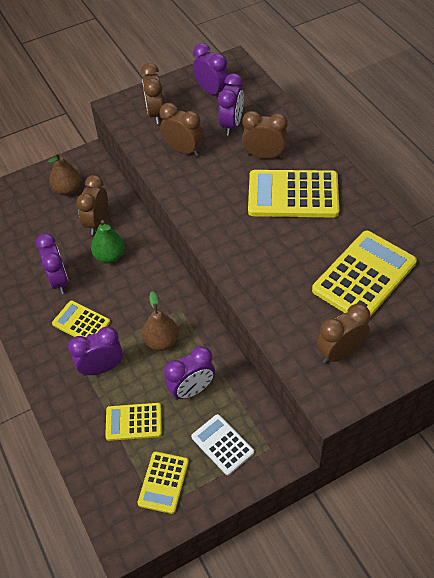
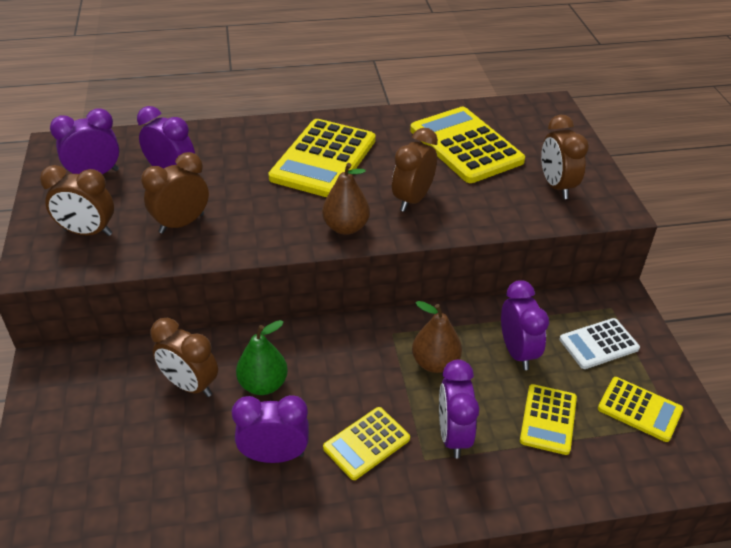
camera: 75 degrees left, 10 degrees down
(68, 190) = (96, 407): brown pear -> brown pear (346, 227)
(264, 156) = (246, 163): brown clock -> brown clock (412, 199)

